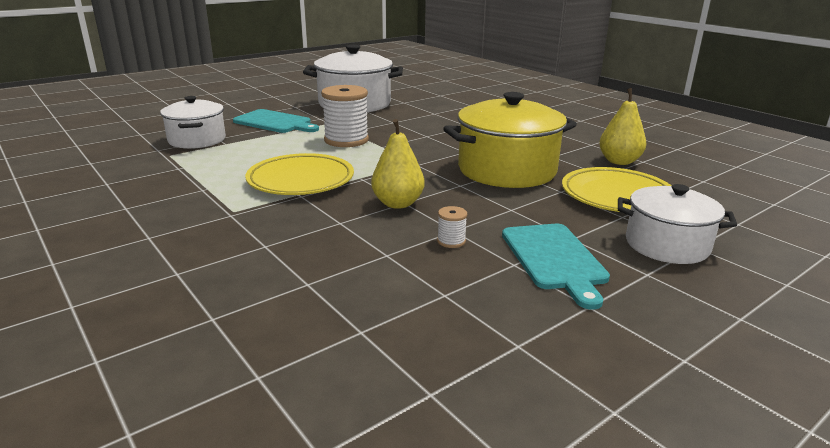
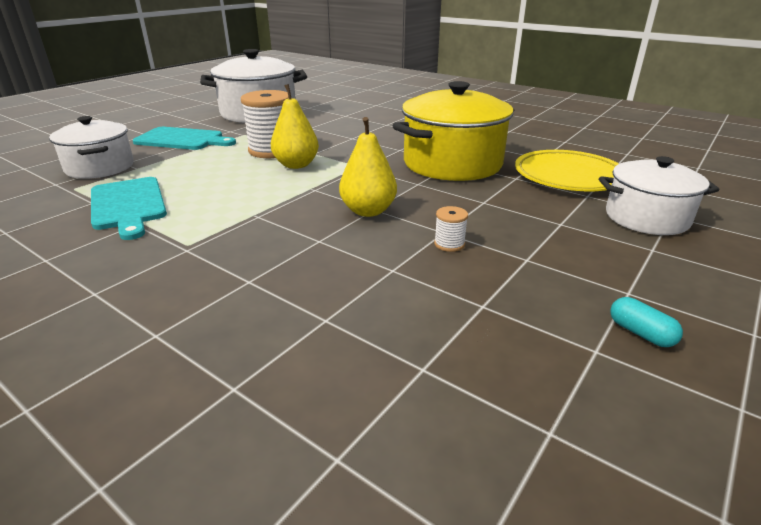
camera: 15 degrees left, 5 degrees up
(301, 180) = (247, 199): yellow plate -> none
(554, 259) = (561, 247): turquoise cutting board -> turquoise cutting board (128, 205)
(571, 339) = (640, 333): none -> turquoise capsule
(619, 161) = (545, 144): yellow pear -> yellow pear (296, 165)

